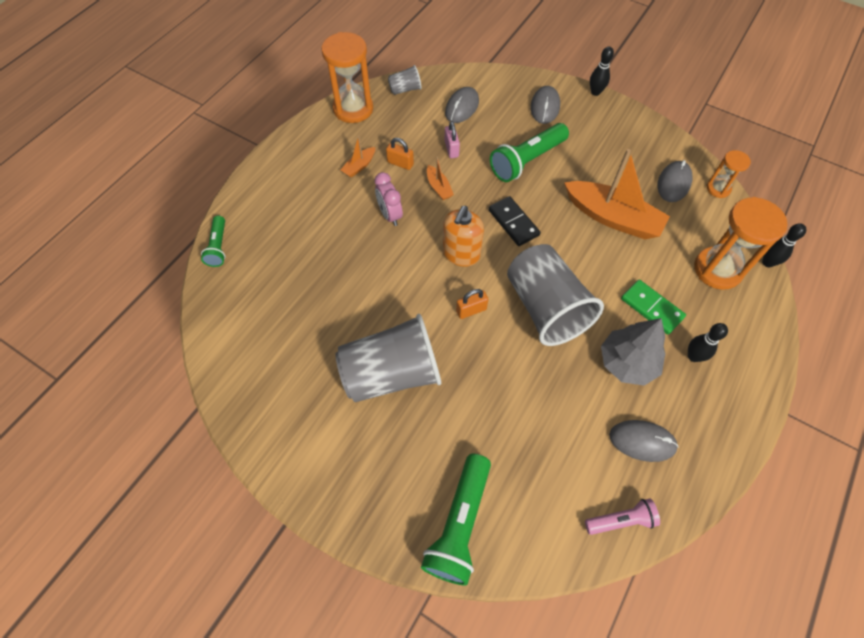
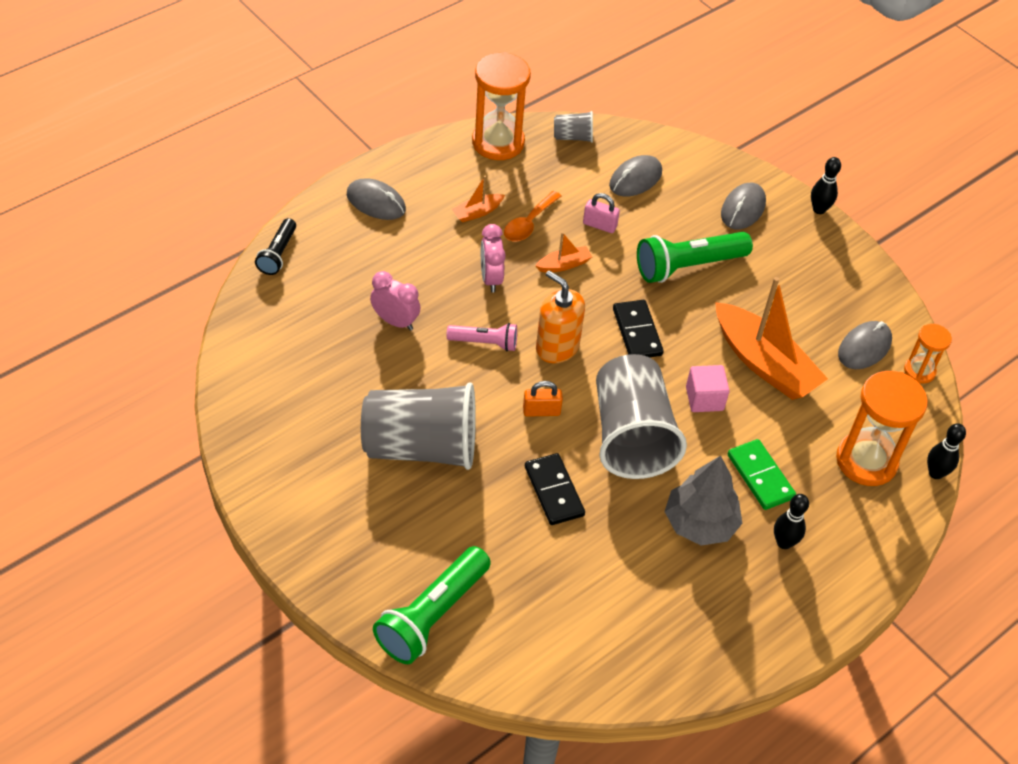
camera: 15 degrees right, 10 degrees down
(218, 247) = (278, 254): green flashlight -> black flashlight
(331, 273) = (395, 321): none -> pink clock
(400, 163) = (529, 223): orange padlock -> orange spoon
(439, 187) = (564, 265): orange boat -> orange boat turned 105 degrees counterclockwise
(451, 149) = (599, 225): pink padlock -> pink padlock turned 75 degrees counterclockwise
(461, 254) = (557, 347): orange soap dispenser -> orange soap dispenser turned 90 degrees clockwise
(508, 375) = (553, 491): none -> black domino
(584, 259) = (704, 399): none -> pink cube
(620, 520) = (612, 672): pink flashlight -> pink flashlight (484, 343)
(642, 441) = (676, 606): grey mouse -> grey mouse (376, 202)

